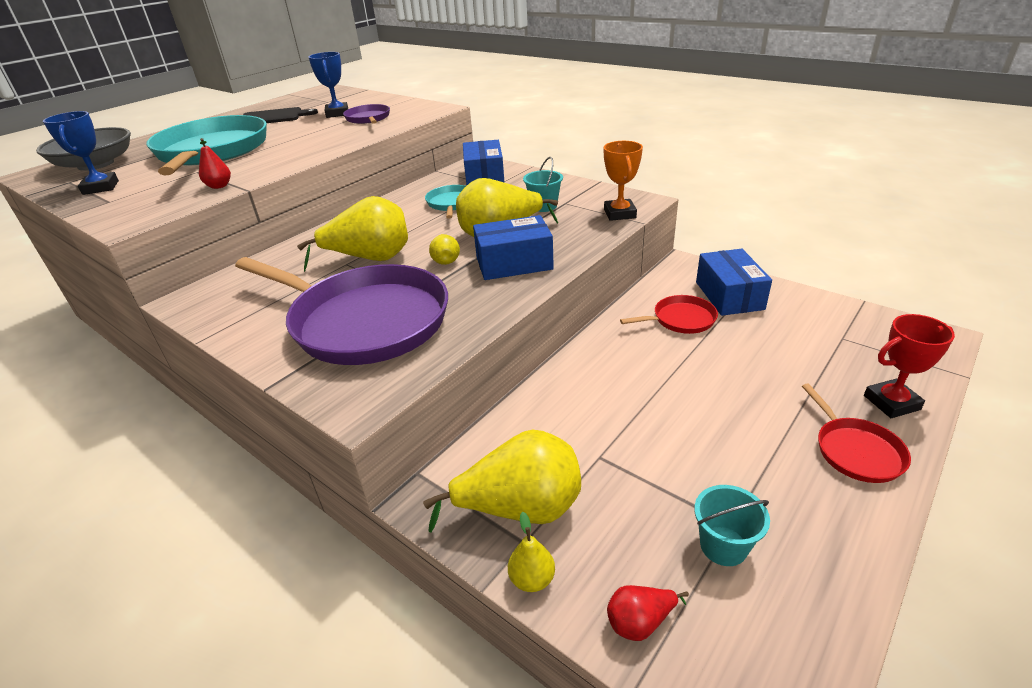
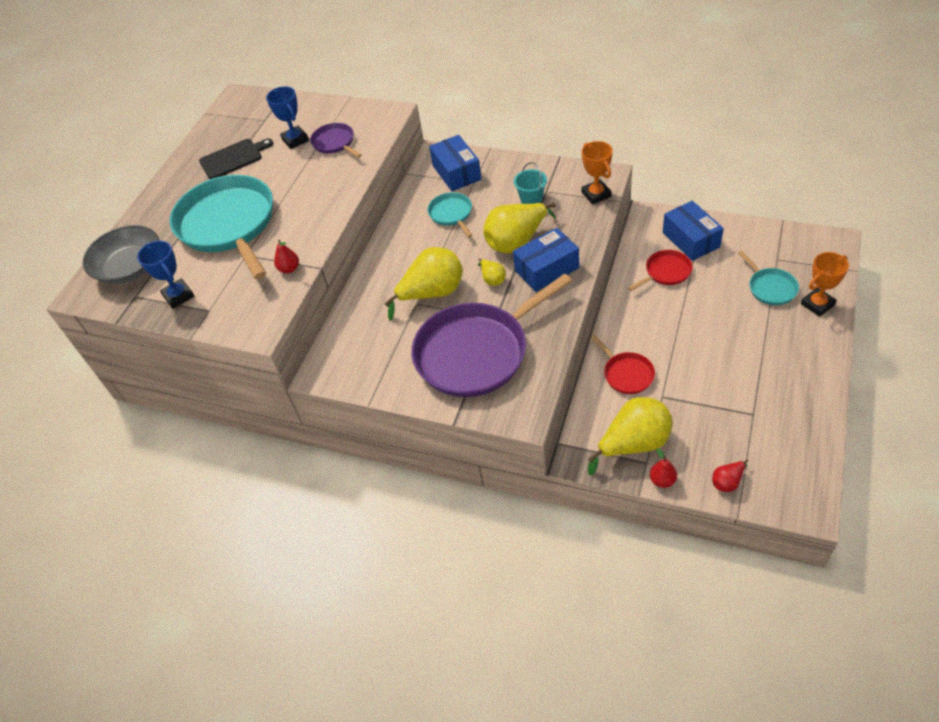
camera: 15 degrees left, 15 degrees up
(365, 321) = (476, 352): purple pan -> purple pan turned 135 degrees clockwise
(532, 579) = (662, 480): yellow pear -> red pear
(723, 546) = (753, 428): turquoise bucket -> none
(822, 367) = (770, 288): none -> turquoise pan
(856, 451) = (805, 346): red pan -> red pan (626, 374)
(891, 402) = (817, 304): red trophy -> orange trophy

